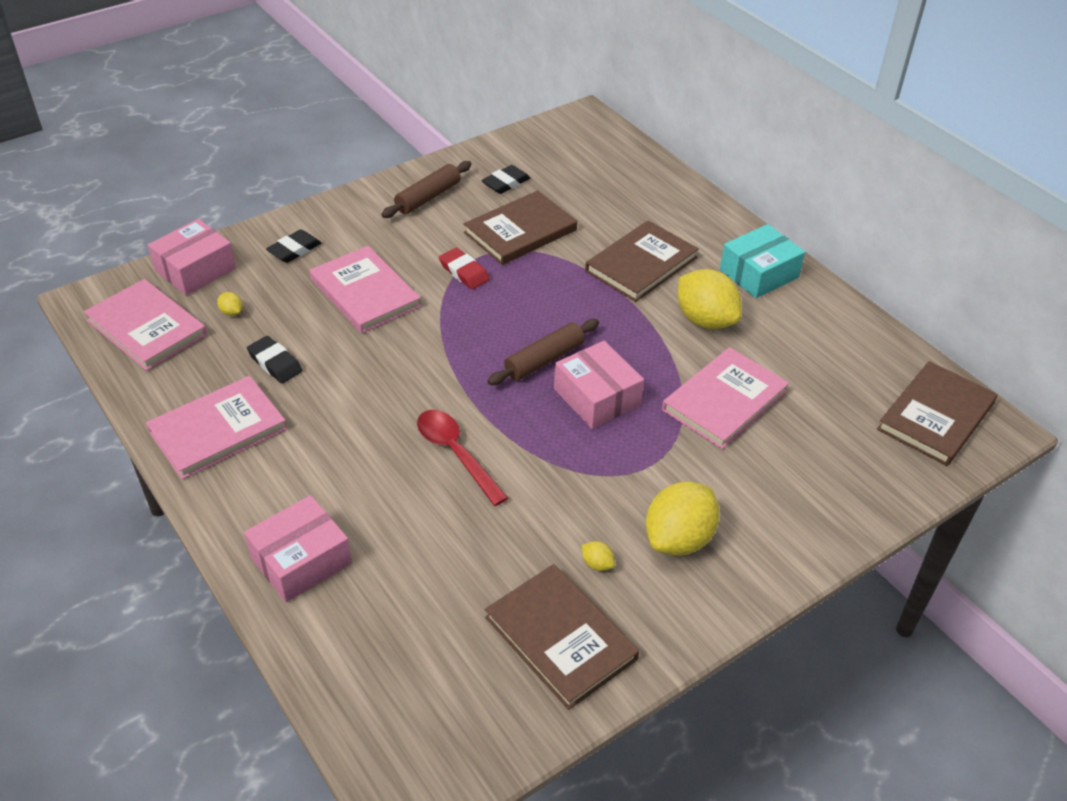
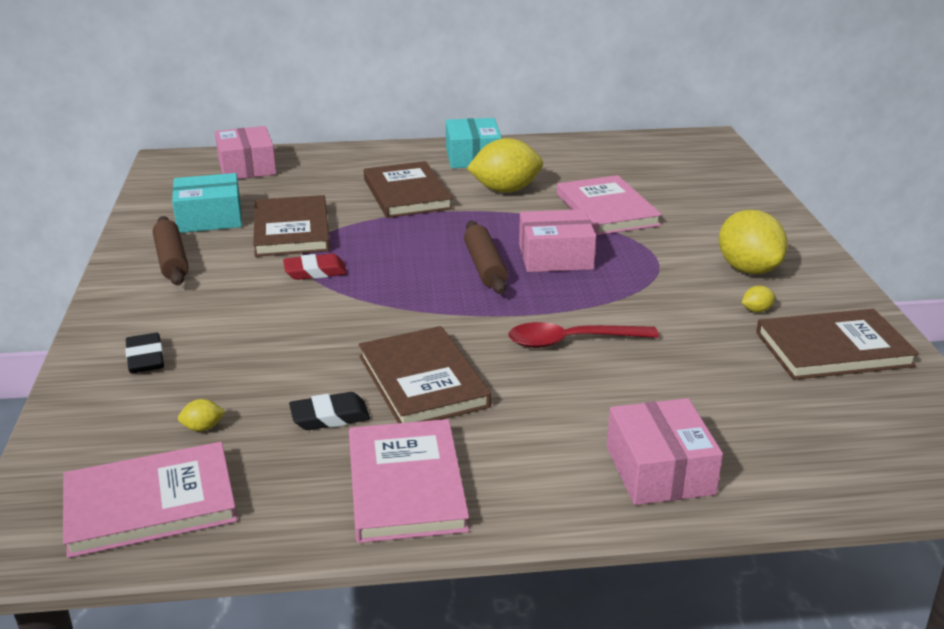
camera: 60 degrees left, 15 degrees down
(195, 269) = (83, 438): pink box -> pink box (247, 167)
(365, 293) = (278, 332): pink book -> none
(506, 183) = (209, 218): black eraser -> turquoise box
(936, 416) = (684, 149): brown book -> brown book (423, 381)

